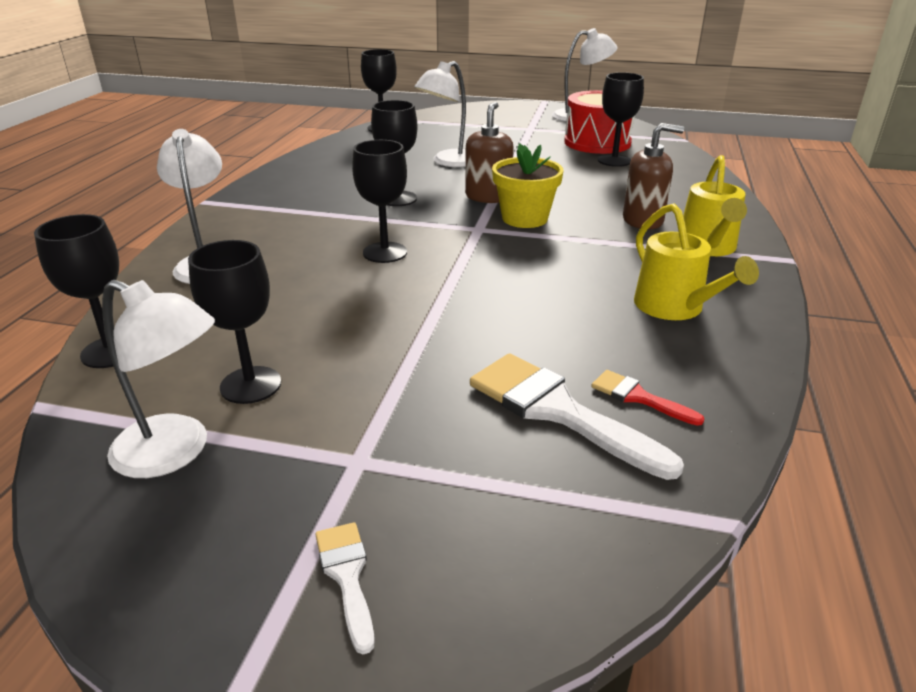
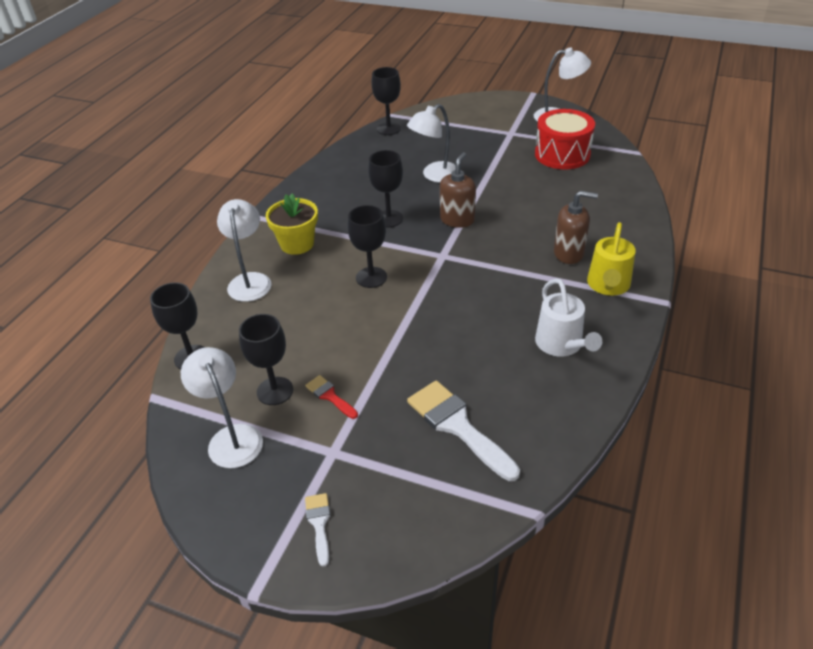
camera: 10 degrees right, 10 degrees up
(175, 452) = (231, 437): white lamp -> white lamp turned 150 degrees counterclockwise
(524, 218) = (479, 246): yellow flower pot -> yellow flower pot (297, 244)
(614, 160) = (569, 179): black goblet -> none
(638, 397) = (511, 419): red brush -> red brush (330, 396)
(674, 307) = (561, 344): yellow watering can -> white watering can

